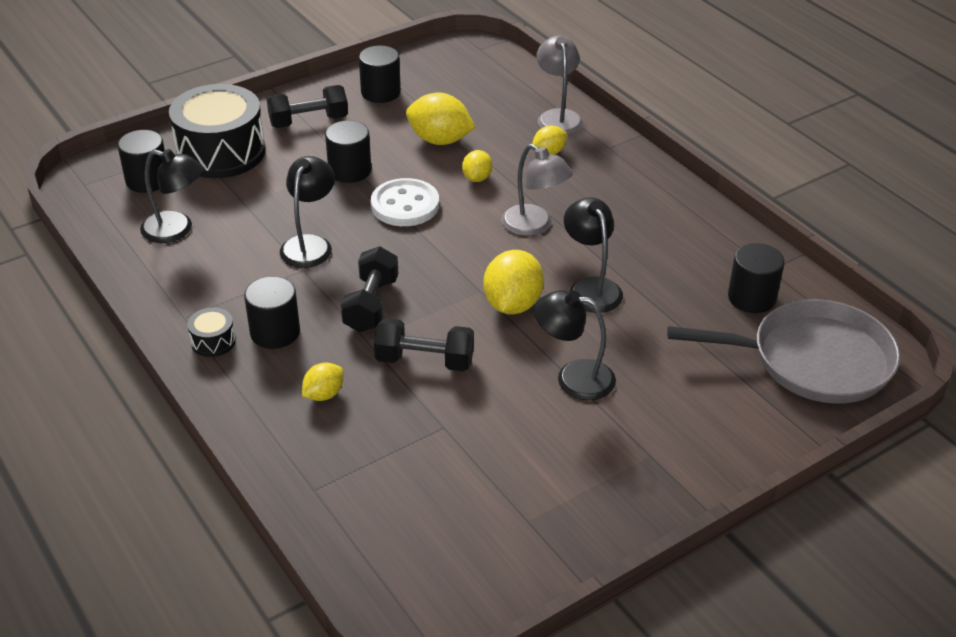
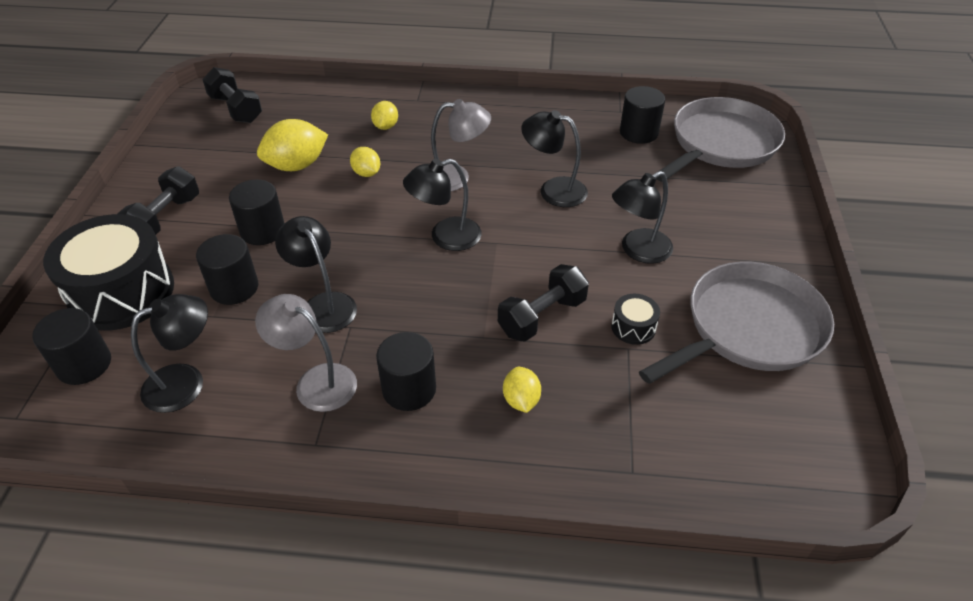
camera: 50 degrees left, 5 degrees up
(213, 341) = (373, 440): black drum -> black drum (633, 327)
(371, 305) = (442, 310): black dumbbell -> black dumbbell (236, 109)
(380, 92) = (192, 161): black cylinder -> black cylinder (234, 288)
(405, 205) = (347, 225): white button -> none
(453, 261) = (445, 237): none -> black lamp
(512, 304) = (529, 235): yellow lemon -> none
(553, 492) = (749, 328): none -> grey pan
(558, 117) = (353, 101): grey lamp -> grey lamp (316, 381)

